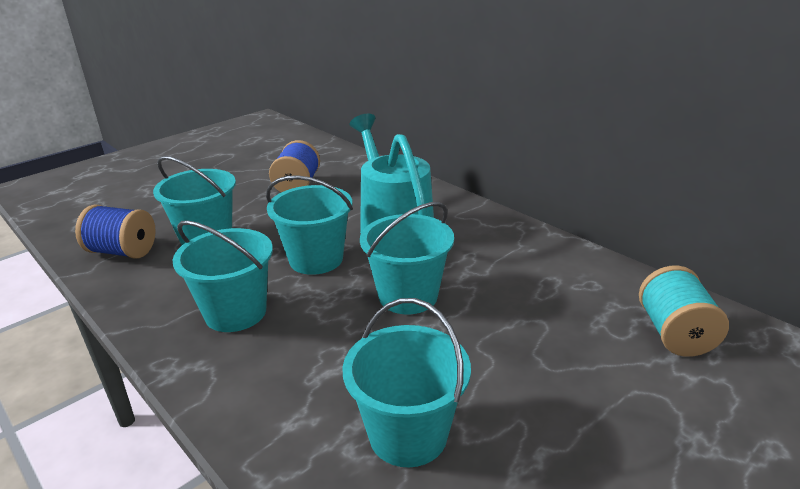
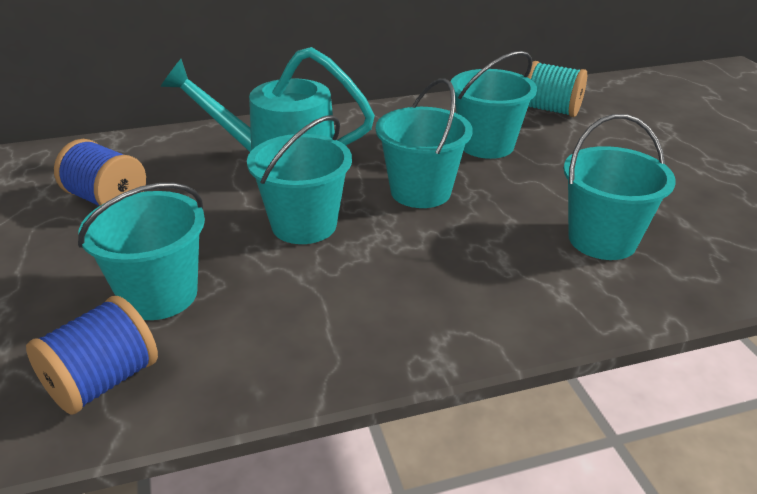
camera: 65 degrees left, 5 degrees up
(235, 312) = (361, 298): turquoise bucket -> turquoise bucket (486, 145)

